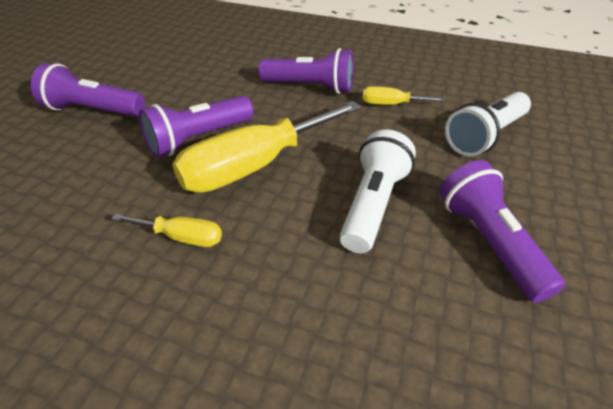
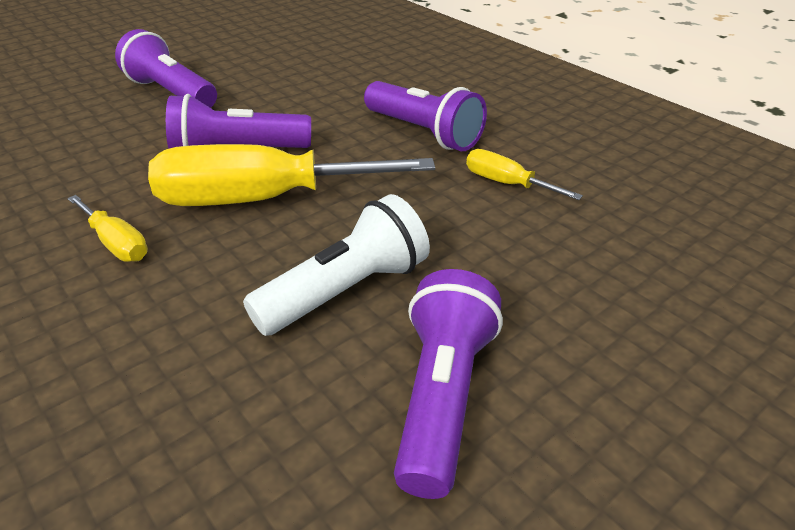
camera: 30 degrees right, 5 degrees down
(485, 136) = (599, 267): white flashlight -> none

